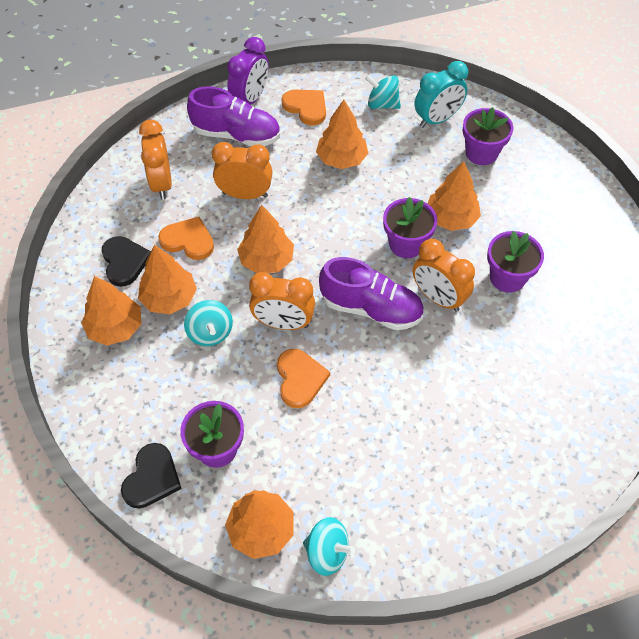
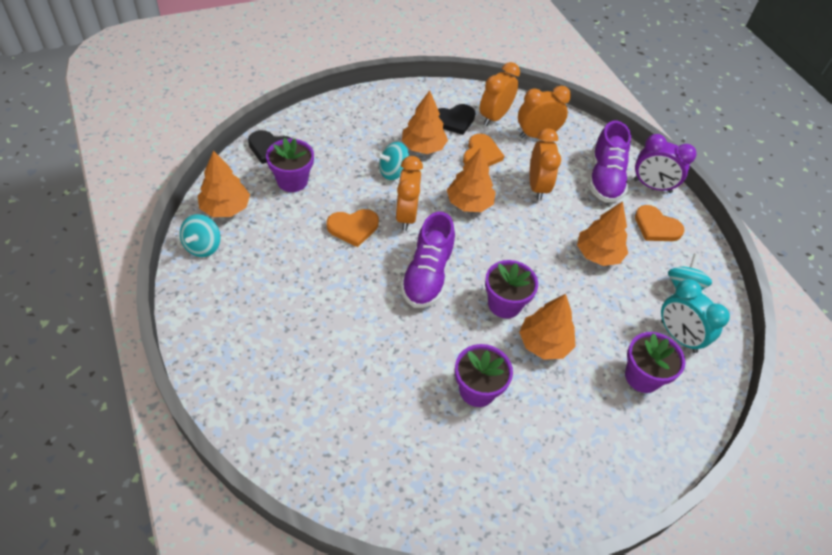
camera: 80 degrees right, 5 degrees down
(115, 327) = (394, 120): orange tree -> none
(306, 107) = (656, 226): orange heart -> orange heart turned 90 degrees clockwise
(438, 298) = (445, 328): orange clock -> orange clock (494, 117)

